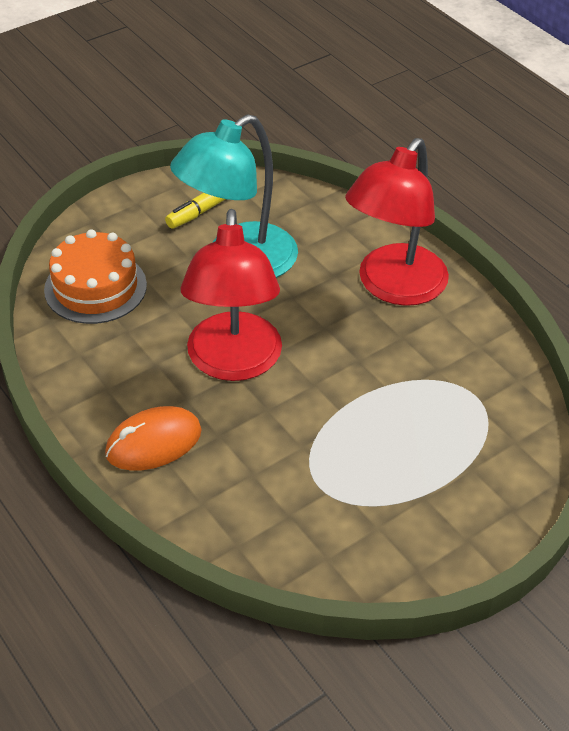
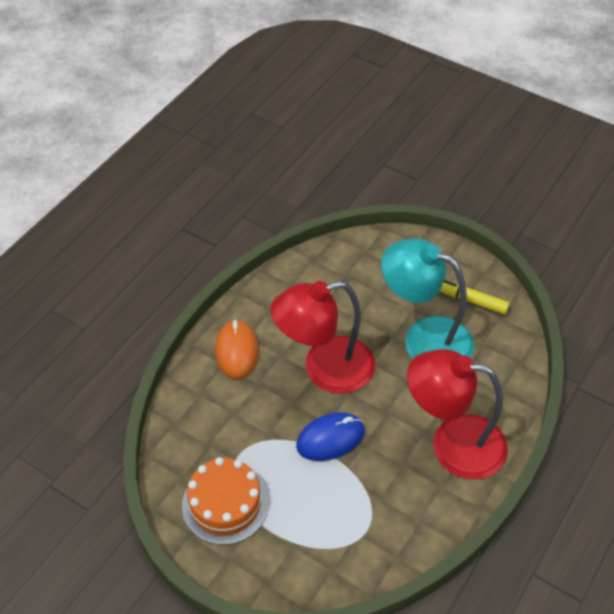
camera: 70 degrees right, 5 degrees up
(95, 287) = (355, 269): orange cake -> orange cake (225, 504)
(153, 442) = (237, 351): orange mouse -> orange mouse turned 45 degrees clockwise
(337, 388) = (330, 439): none -> blue mouse

